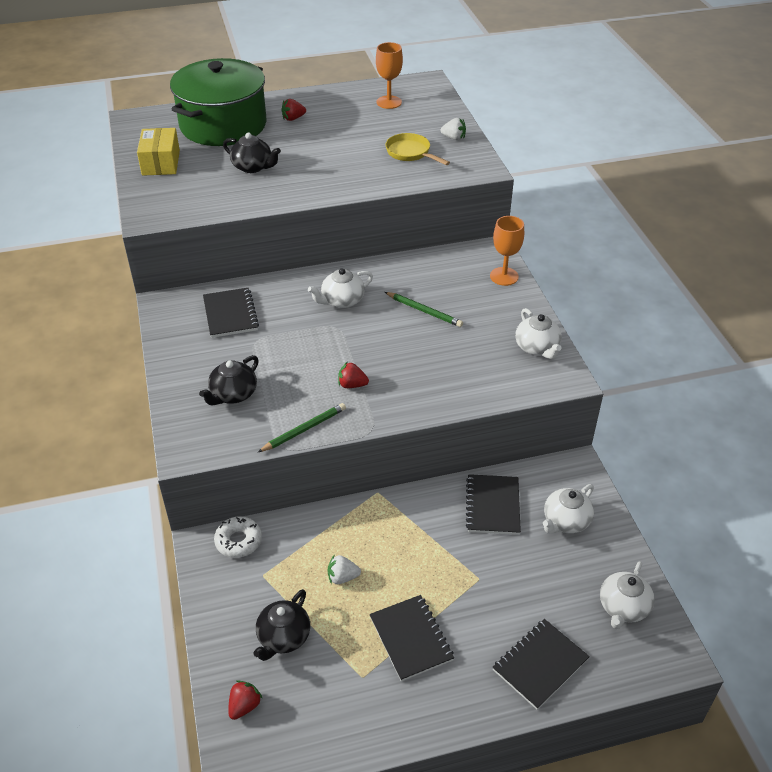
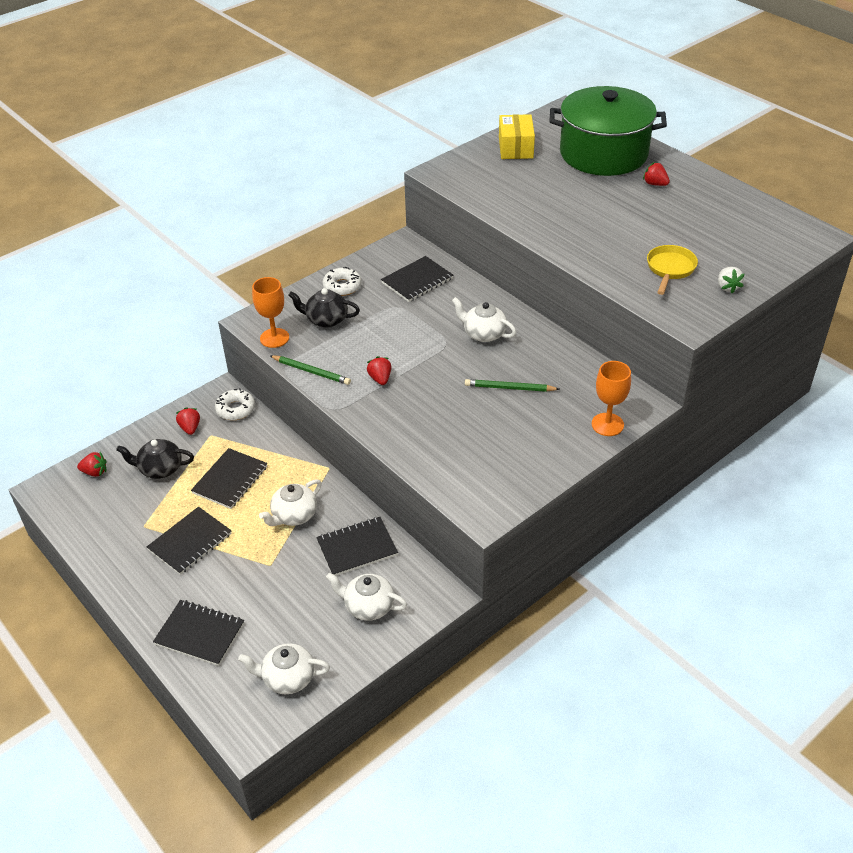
camera: 65 degrees right, 0 degrees up
(161, 163) = (515, 148): yellow box -> yellow box turned 60 degrees counterclockwise
(190, 366) = (342, 286): none -> white donut
(238, 590) = (190, 428): none -> red strawberry
(253, 167) = (555, 192): black teapot -> none
(342, 577) = (230, 480): white strawberry -> black notebook
(389, 102) = (748, 226): orange goblet -> orange goblet (274, 338)
(424, 311) = (509, 388): green pencil -> green pencil turned 90 degrees clockwise
(537, 348) = (515, 481): white teapot -> white teapot (294, 515)

